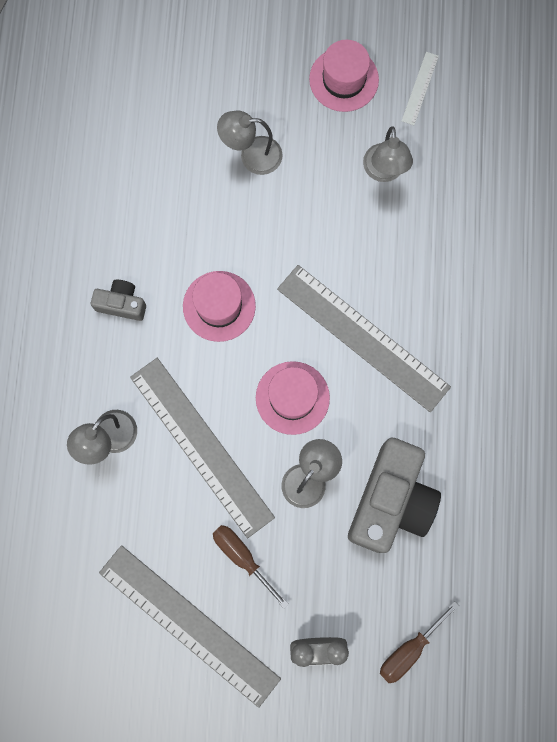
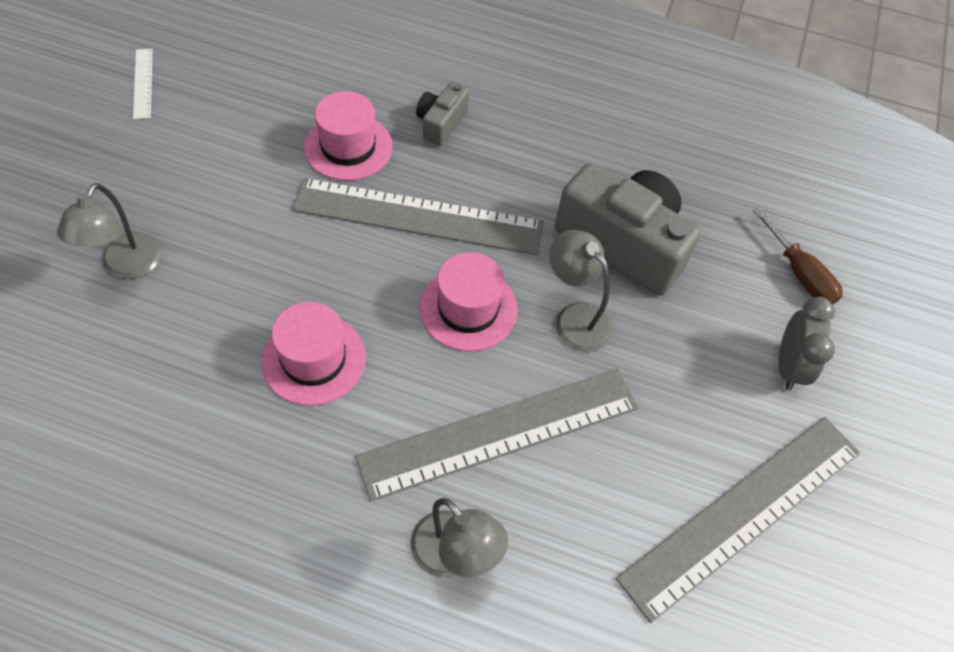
camera: 80 degrees left, 20 degrees down
(122, 304) = (256, 485): grey camera -> grey camera (441, 123)
(242, 557) = (661, 421): brown screwdriver -> none
(344, 79) = (86, 147): pink hat -> pink hat (348, 147)
(362, 338) = (418, 217): grey ruler -> grey ruler turned 45 degrees clockwise
(384, 172) = (225, 142): grey lamp -> none
(420, 88) = (143, 83): white ruler -> white ruler turned 45 degrees clockwise

